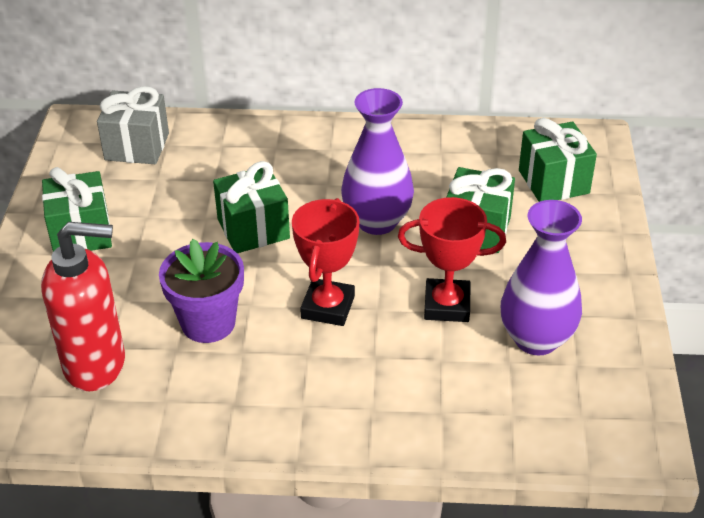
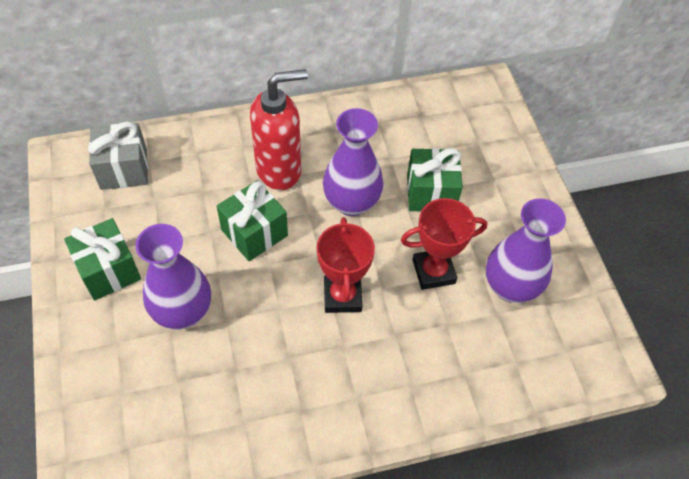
camera: 20 degrees left, 15 degrees up
(96, 365) = (173, 402): red soap dispenser -> red soap dispenser (279, 170)
(143, 285) = (183, 312): none -> purple vase
(208, 323) = (251, 336): purple flower pot -> none
(553, 182) = (473, 134): green gift -> none

